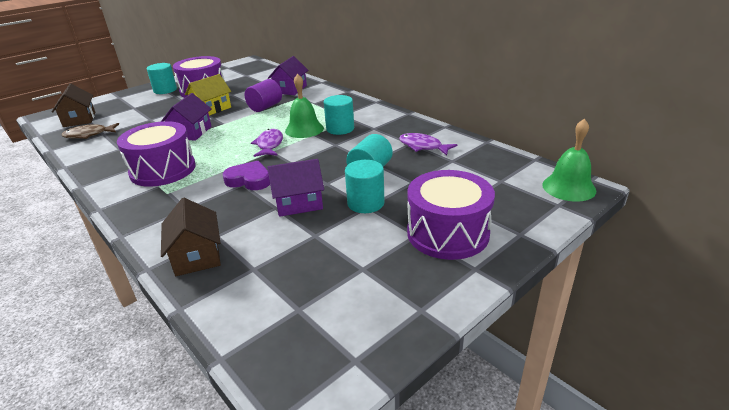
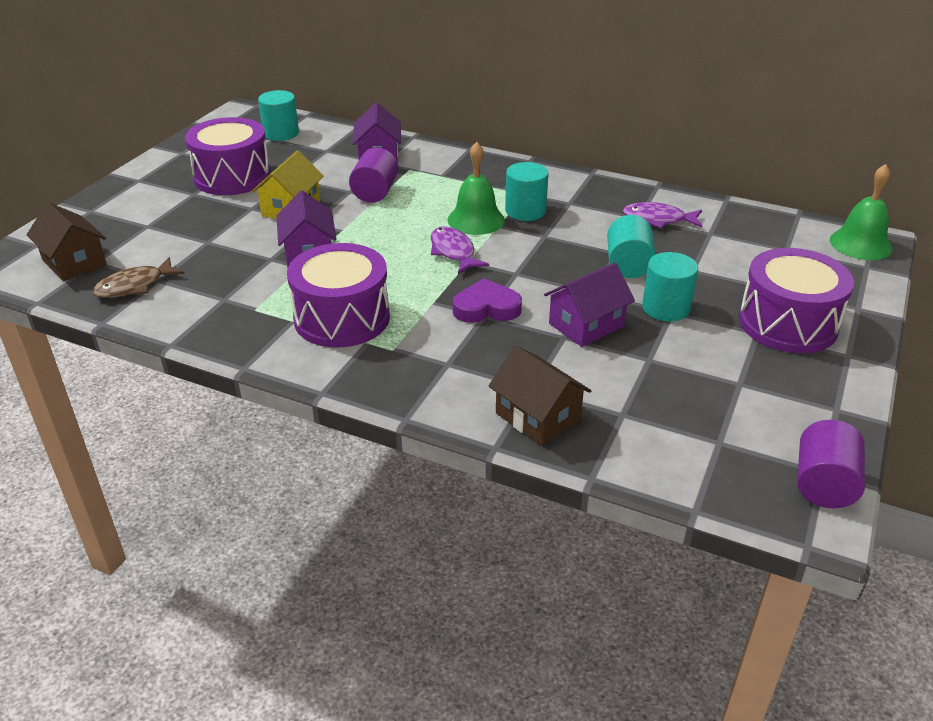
camera: 25 degrees left, 5 degrees up
(165, 90) = (161, 185): turquoise cylinder -> turquoise cylinder (281, 133)
(344, 371) = (823, 484): none -> purple cylinder

